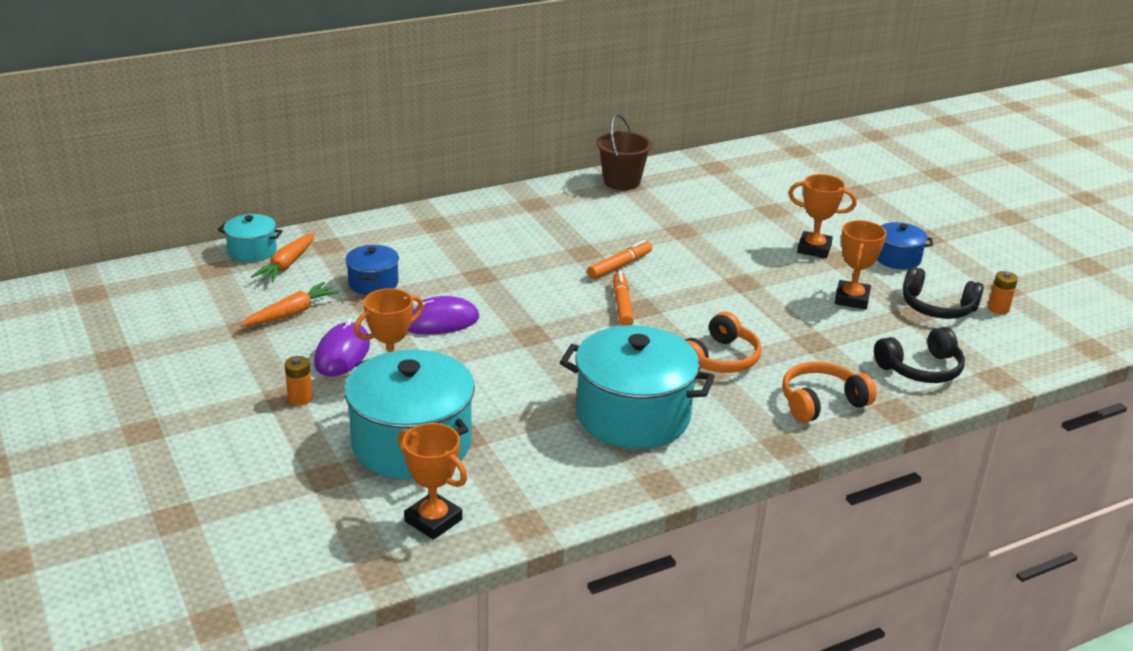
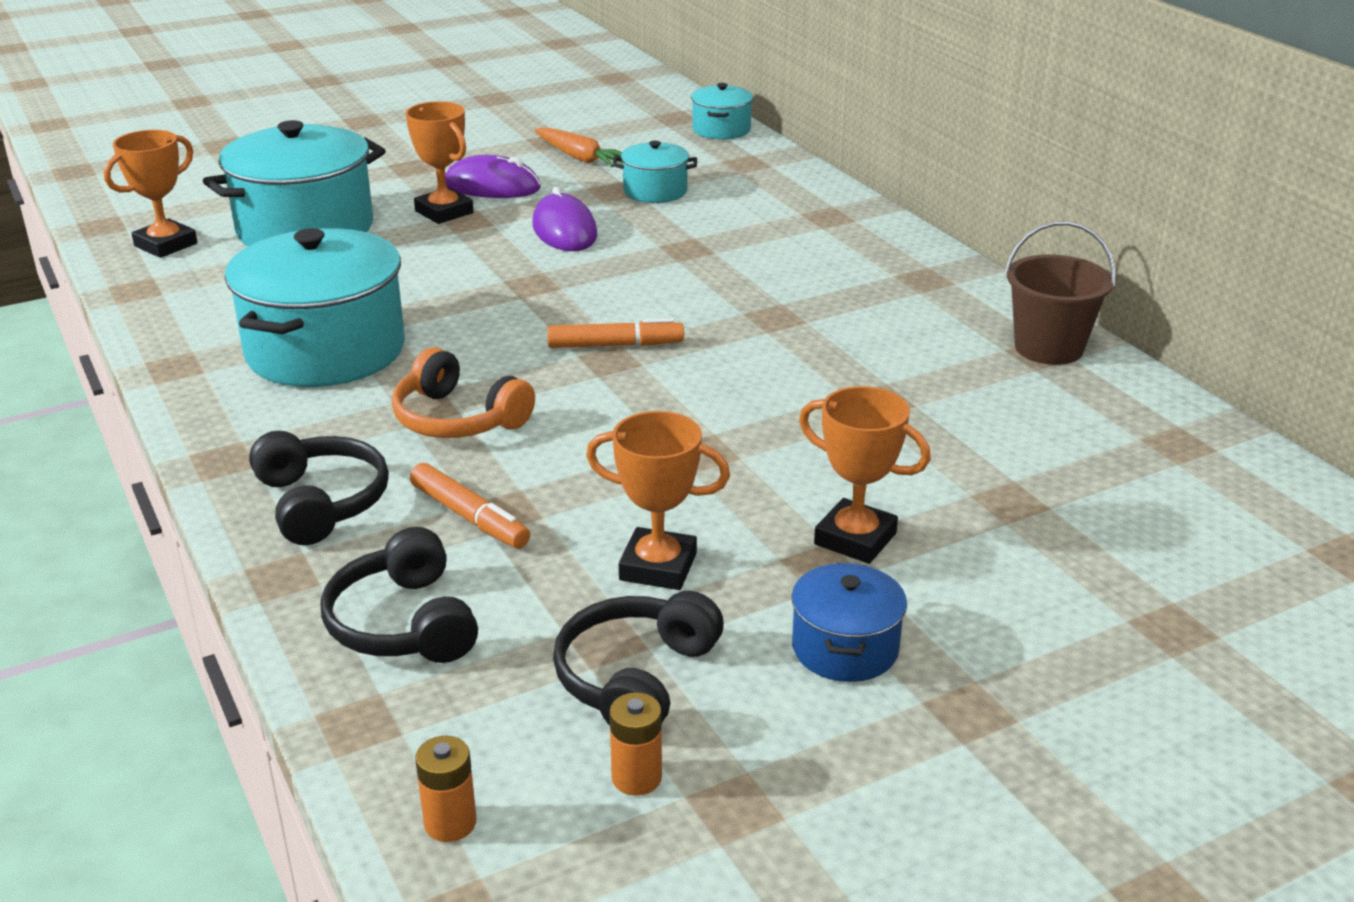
camera: 90 degrees right, 0 degrees up
(287, 265) = (692, 147): orange carrot -> none
(300, 398) = (405, 174): orange battery -> orange battery (450, 823)
(373, 283) = (655, 191): blue pot -> turquoise pot
(619, 266) = (737, 344): orange marker -> orange marker (469, 516)
(814, 249) = (855, 539): orange trophy -> orange trophy turned 75 degrees counterclockwise
(821, 402) = (321, 502): orange headphones -> black headphones

